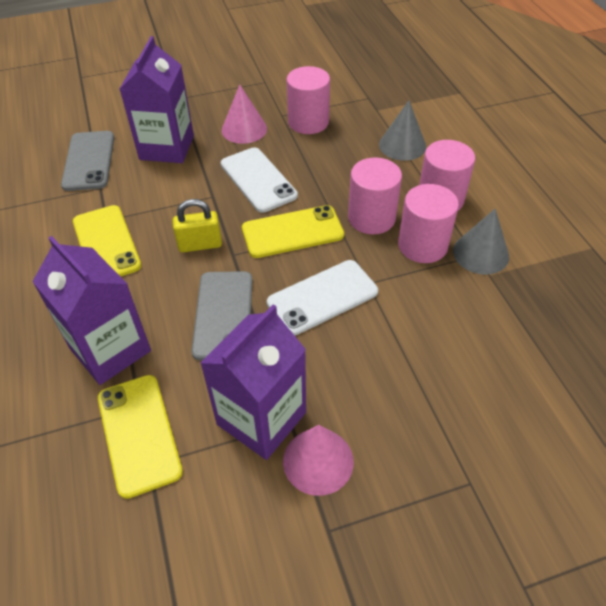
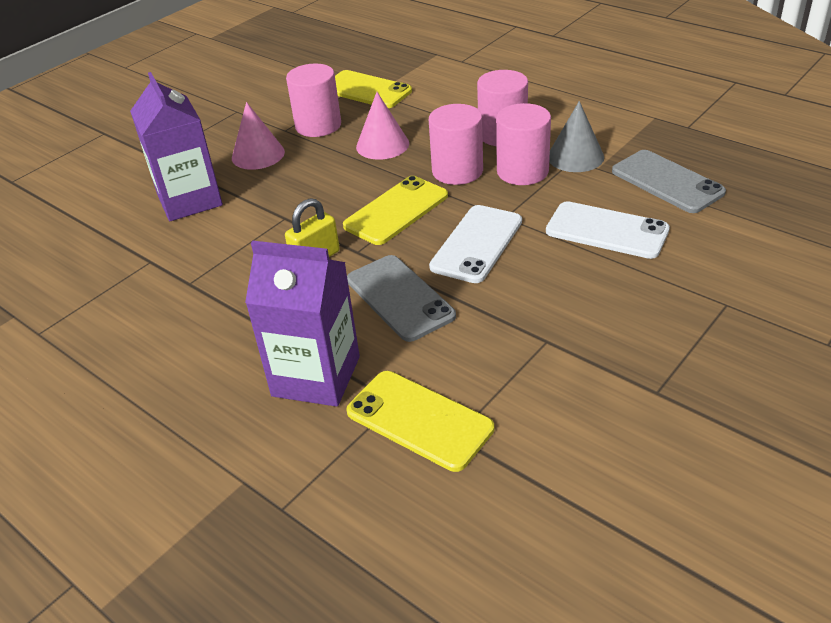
camera: 30 degrees left, 10 degrees down
(89, 161) = (110, 245): grey phone -> grey phone (667, 182)
(106, 243) = (212, 301): yellow phone -> yellow phone (366, 90)
(258, 180) = (318, 187): white phone -> white phone (606, 231)
(261, 418) = (519, 351): purple carton -> none
(318, 461) = (598, 353): pink cone -> pink cone (382, 145)
(402, 145) = (427, 109): grey cone -> none

